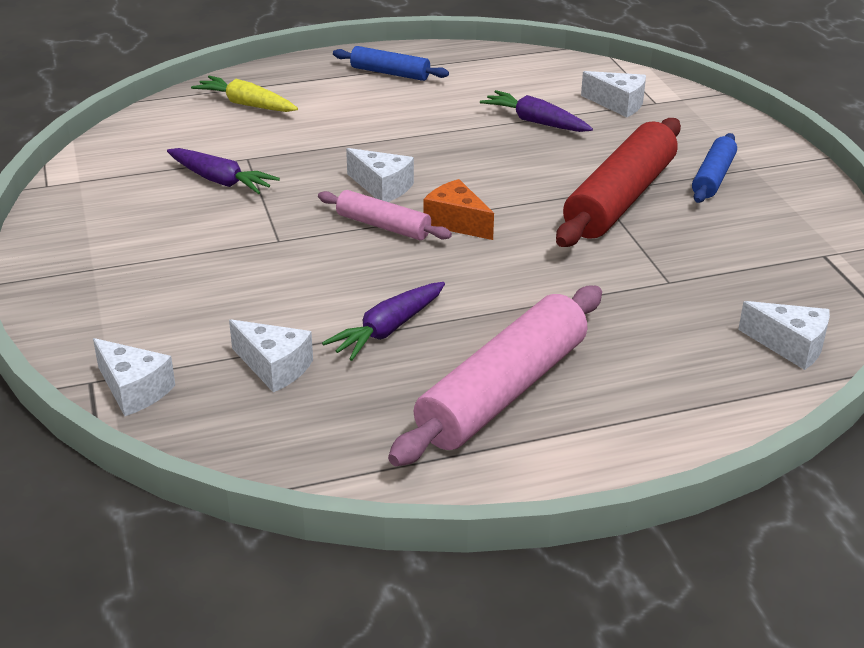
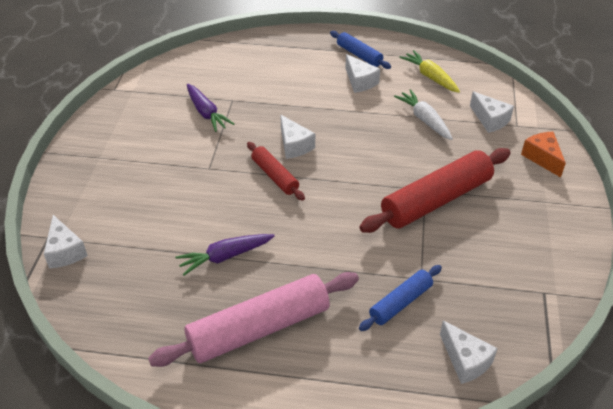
camera: 25 degrees right, 10 degrees up
(247, 104) = (258, 58): yellow carrot -> yellow carrot (430, 77)
(274, 367) = (146, 262): white cheese -> white cheese (360, 81)
(383, 226) = (275, 176): pink rolling pin -> red rolling pin
(456, 222) = (320, 187): orange cheese -> orange cheese (542, 158)
(536, 122) = (424, 120): purple carrot -> white carrot
(713, 177) = (512, 201): blue rolling pin -> blue rolling pin (400, 303)

